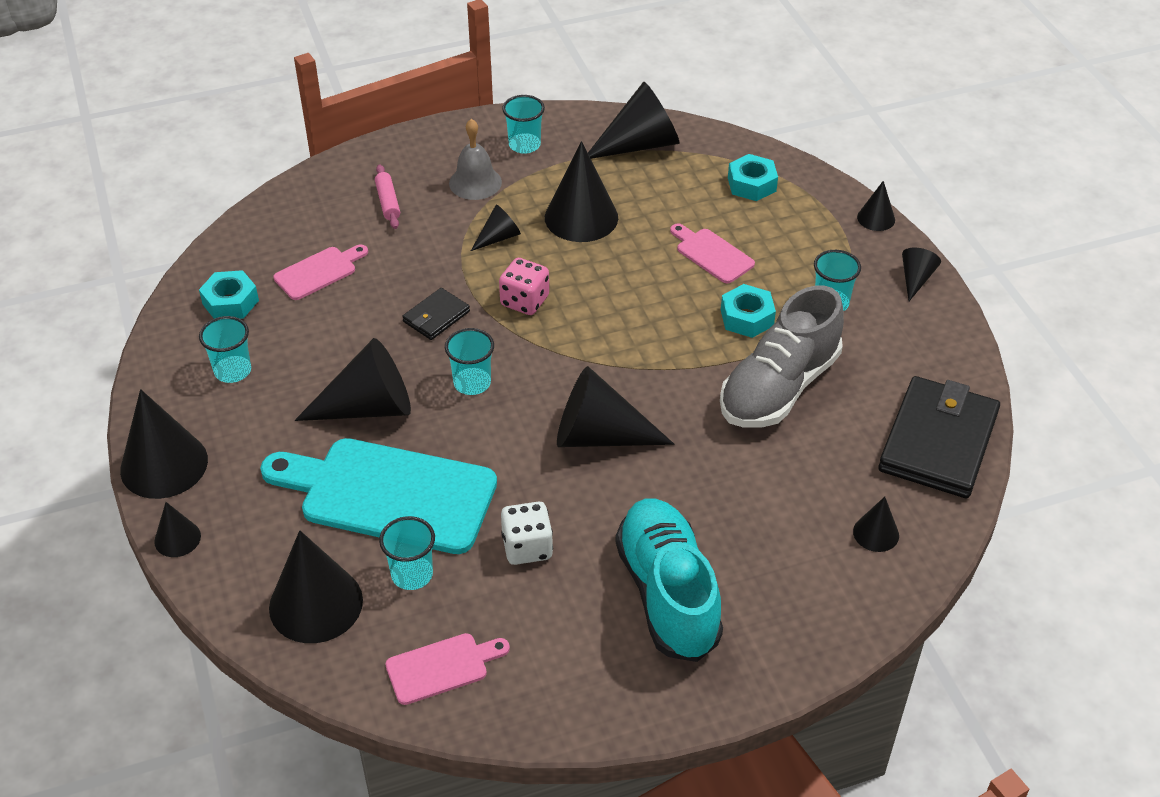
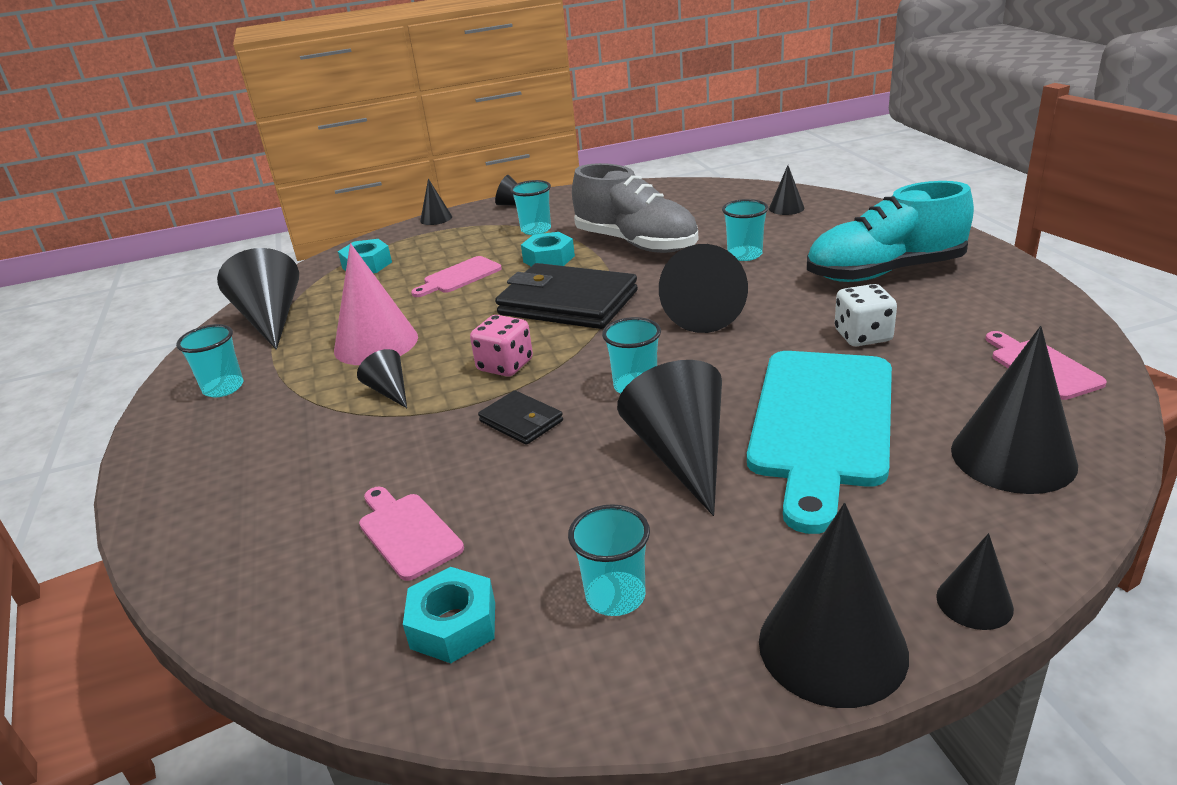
camera: 85 degrees left, 15 degrees down
(388, 202) = (278, 484): pink rolling pin -> none
(412, 574) = (932, 396): turquoise cup -> turquoise cup (745, 255)
(475, 182) = (276, 416): grey bell -> none
(581, 217) = (376, 343): black cone -> pink cone
(938, 442) = (689, 194): black wallet -> black wallet (567, 303)

